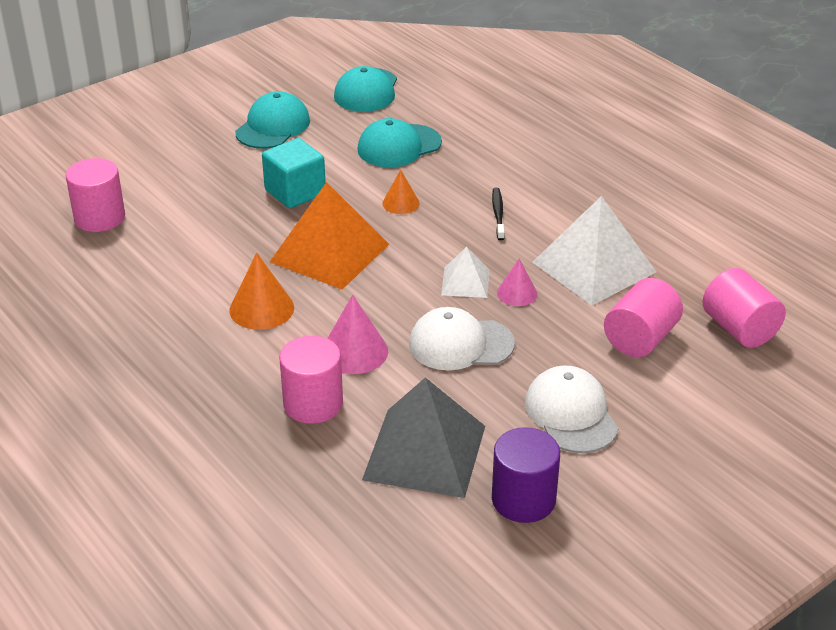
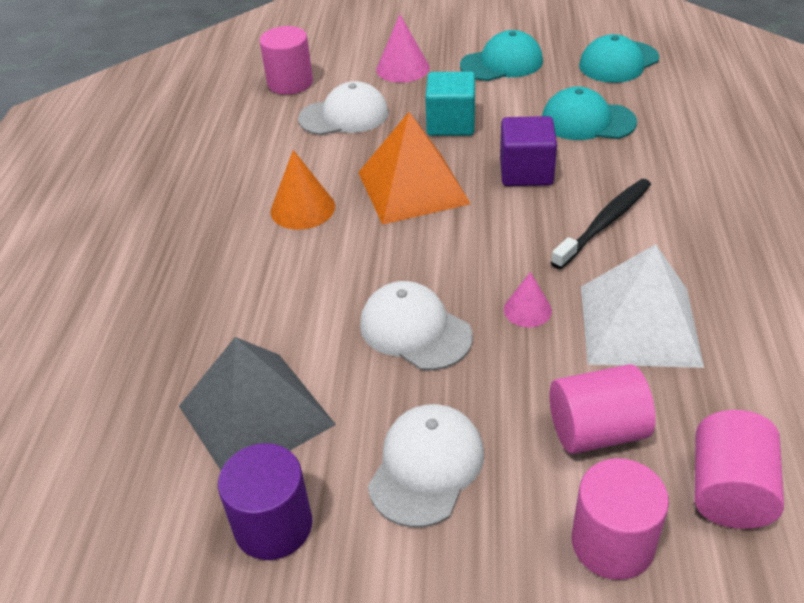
camera: 45 degrees right, 5 degrees up
(193, 224) = (344, 116): none -> white cap
(313, 404) = (233, 312): pink cylinder -> pink cylinder (612, 543)
(354, 351) = (322, 285): pink cone -> pink cone (402, 68)
(400, 203) = (526, 172): orange cone -> purple cube
(465, 282) = (493, 273): white pyramid -> none
(498, 214) = (604, 223): black toothbrush -> black toothbrush, size x1.66

